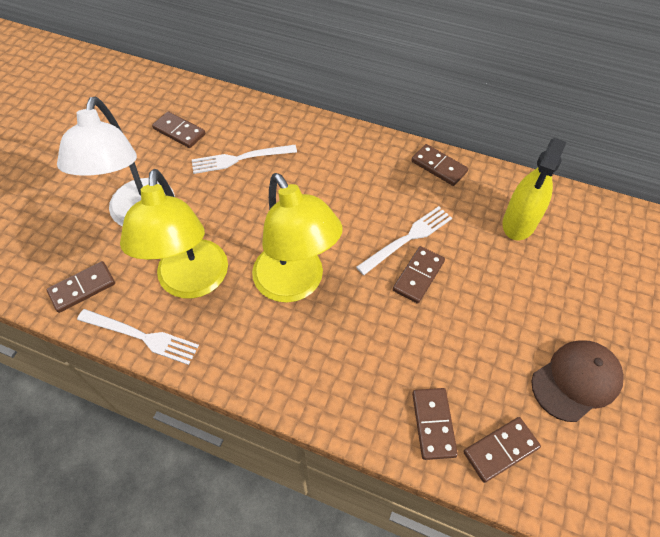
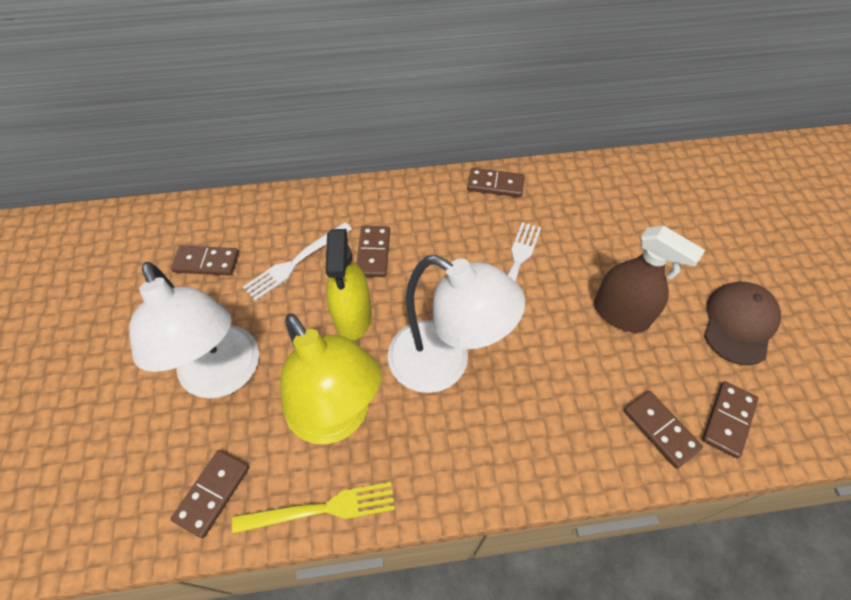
camera: 30 degrees left, 0 degrees up
(141, 336) = (321, 509): white fork -> yellow fork
(295, 284) = (444, 364): yellow lamp -> white lamp
(418, 276) = (550, 297): brown domino -> brown domino (373, 253)
(469, 318) = (620, 314): none -> brown spray bottle
(519, 222) = (598, 205): yellow spray bottle -> yellow spray bottle (353, 316)

